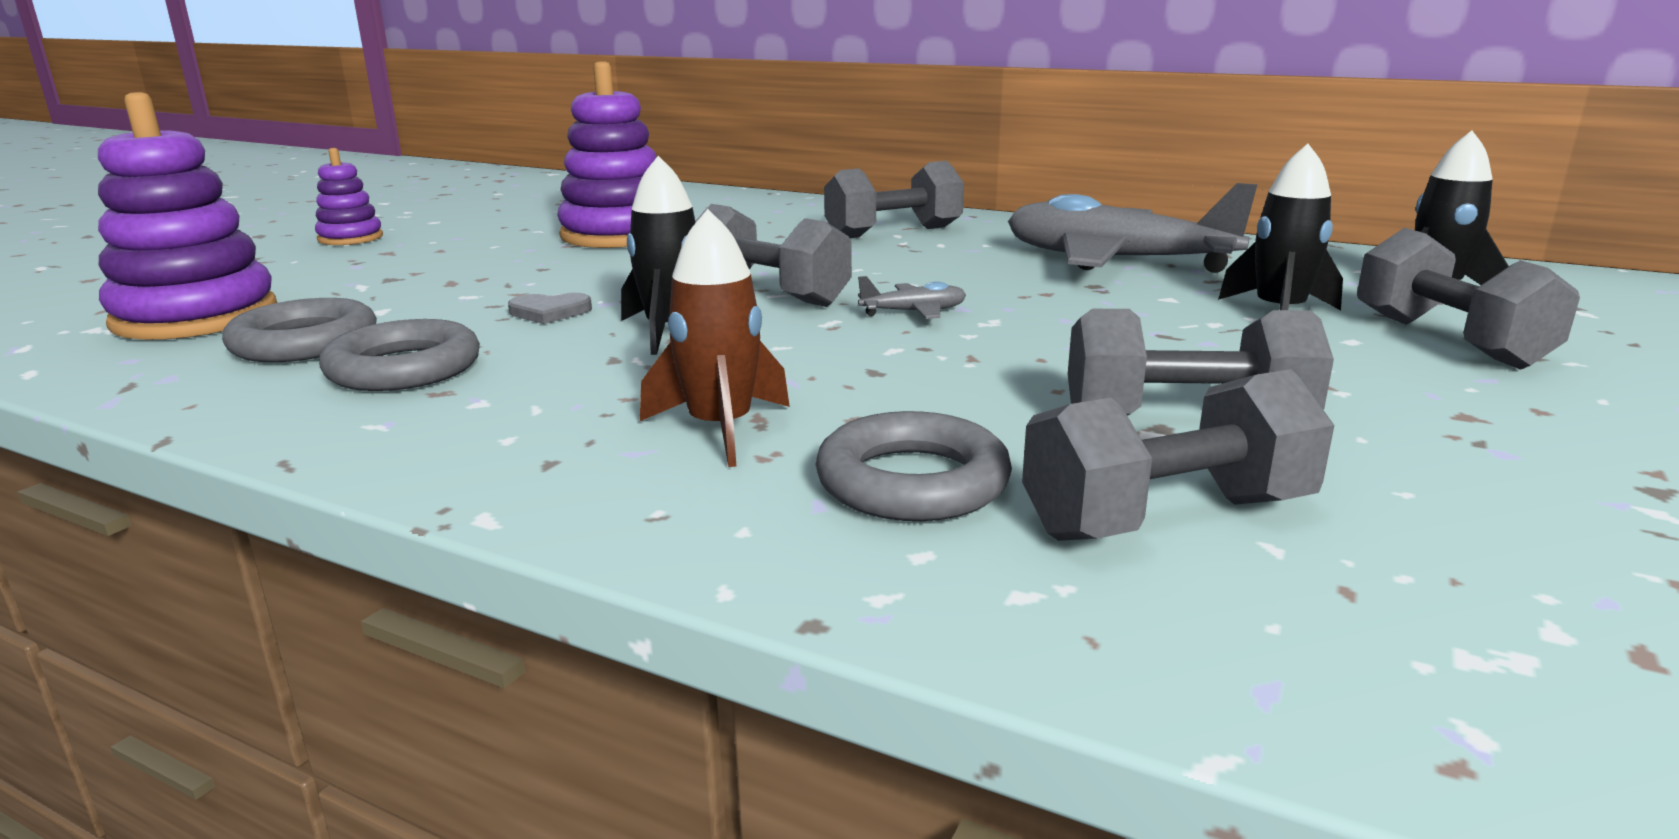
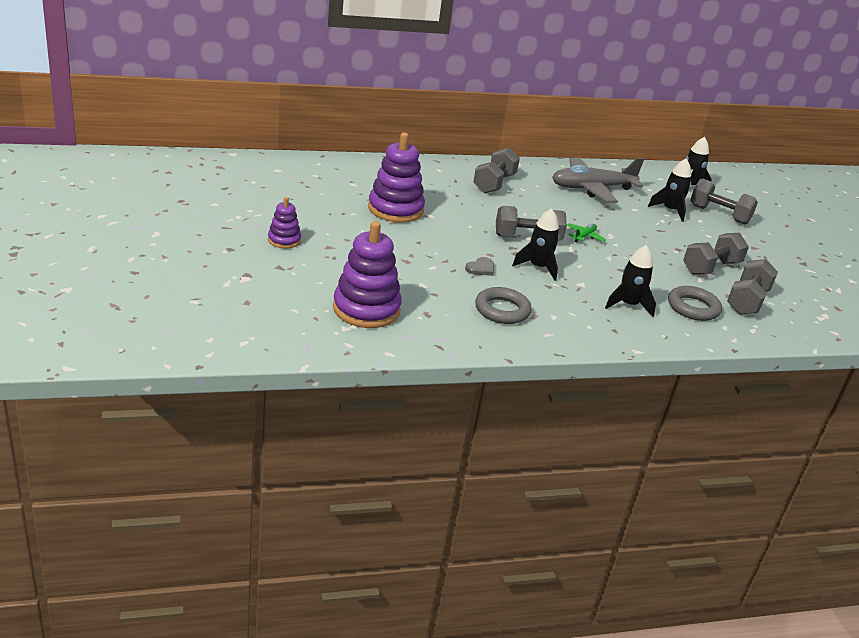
camera: 45 degrees left, 10 degrees up
(305, 343) = (442, 309): grey ring -> none
(720, 429) = (628, 305): brown rocket -> black rocket
(914, 312) = (584, 236): grey plane -> green plane

